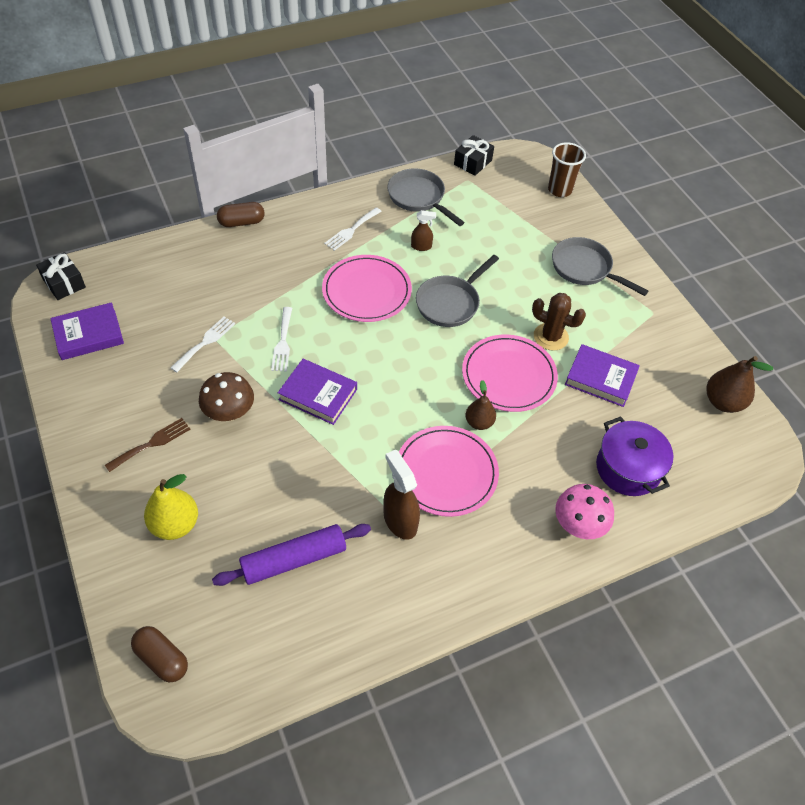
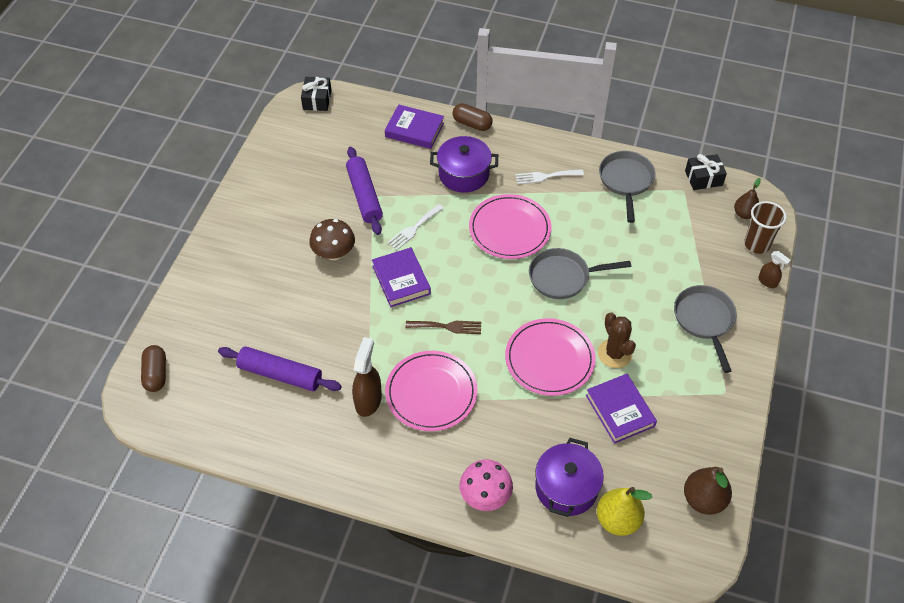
camera: 45 degrees right, 0 degrees up
(88, 335) = (299, 145): purple book -> purple book (414, 130)
(151, 443) = (270, 241): brown fork -> brown fork (447, 326)
(175, 524) = (235, 301): yellow pear -> yellow pear (617, 520)
(205, 342) = (364, 196): white fork -> purple rolling pin
(279, 269) = (464, 174): none -> purple pot
(421, 246) = (587, 221): brown spray bottle -> brown spray bottle (767, 282)
(479, 422) = (491, 376): brown pear -> brown pear (744, 214)

